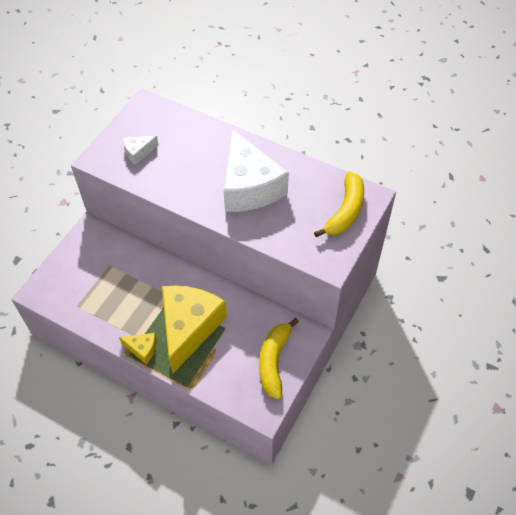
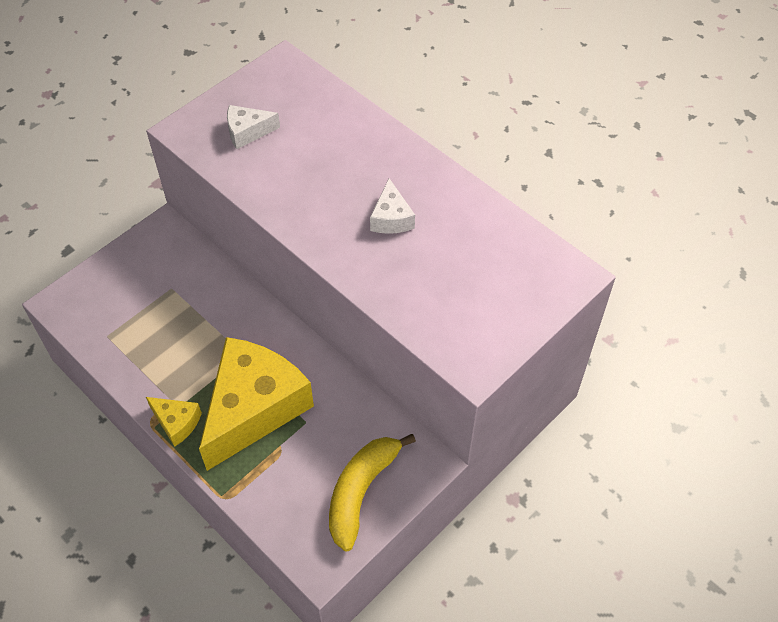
camera: 15 degrees right, 0 degrees up
(249, 186) = (391, 218): white cheese -> white cheese, size x0.43
(345, 211) = (525, 289): yellow banana -> none

